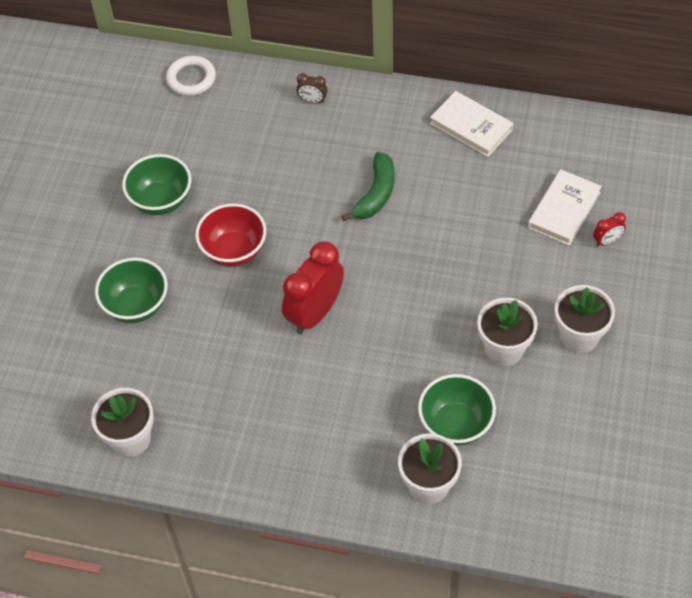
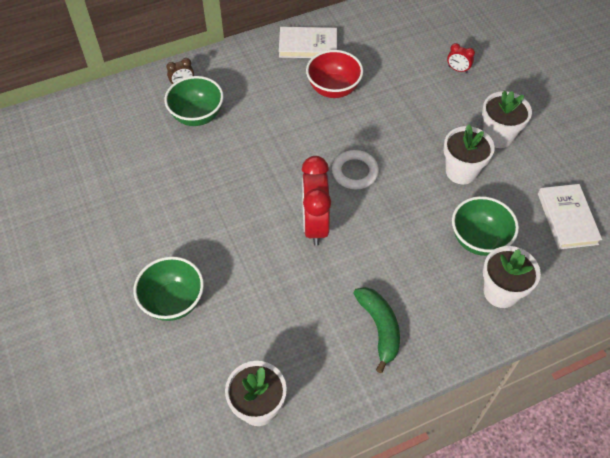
camera: 40 degrees left, 0 degrees up
(161, 201) = (126, 212): green bowl -> green bowl (197, 116)
(191, 78) = (74, 114): white ring -> white ring (355, 172)
(234, 251) = (215, 216): red bowl -> red bowl (333, 89)
(376, 194) = (284, 120): green banana -> green banana (379, 328)
(564, 210) = (414, 65): white book -> white book (567, 218)
(607, 241) = (457, 69): red clock -> red clock turned 90 degrees clockwise

